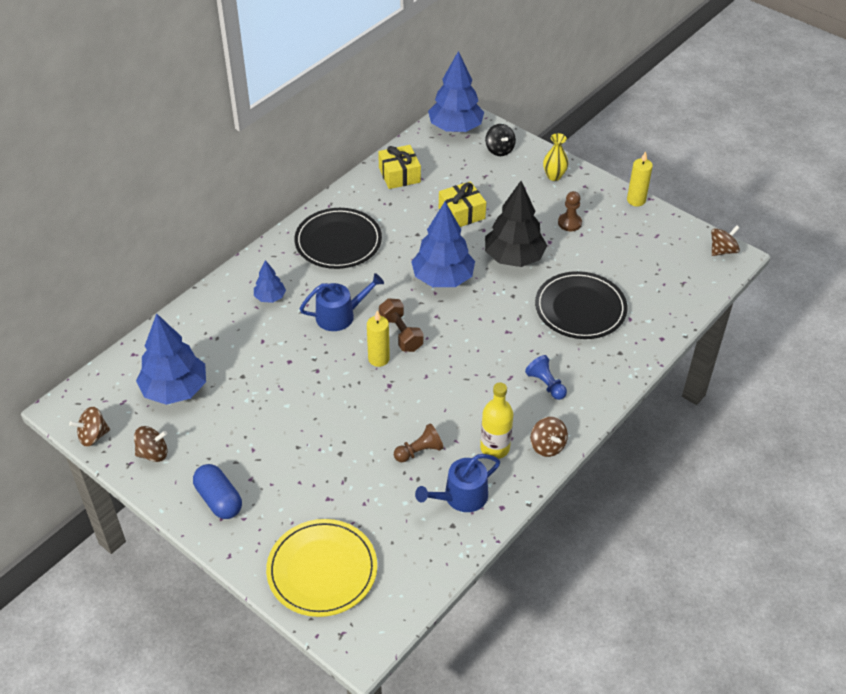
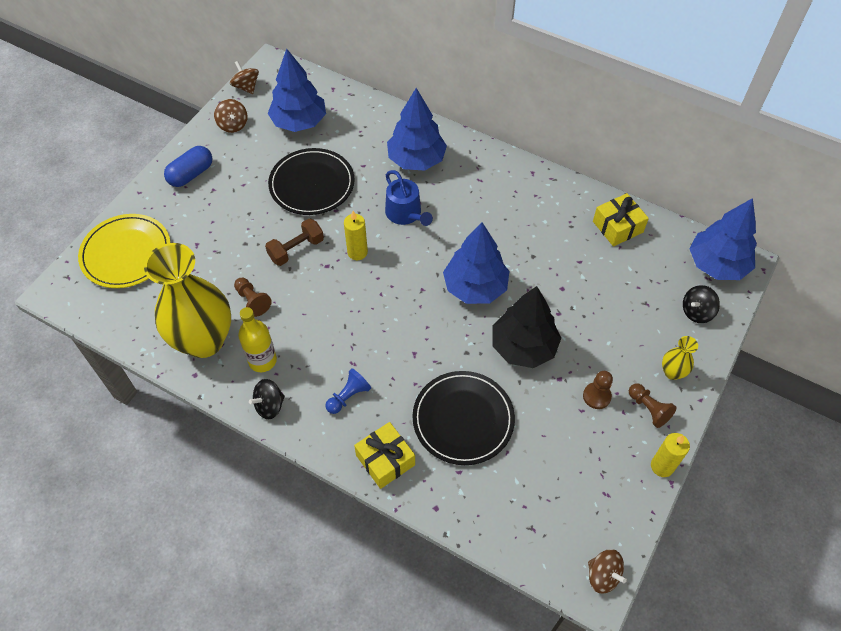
camera: 80 degrees right, 10 degrees up
(270, 297) = (416, 160): blue tree -> blue tree, size x1.98
(338, 241) = (503, 194): black plate -> black plate (312, 184)
(401, 334) = (392, 264): brown dumbbell -> brown dumbbell (296, 249)
(461, 213) = (577, 290): yellow gift -> yellow gift (385, 460)
(461, 497) = (204, 340): blue watering can -> yellow vase
(547, 446) = (269, 405): brown spinning top -> black spinning top
(585, 196) = (649, 409): none -> brown pawn

